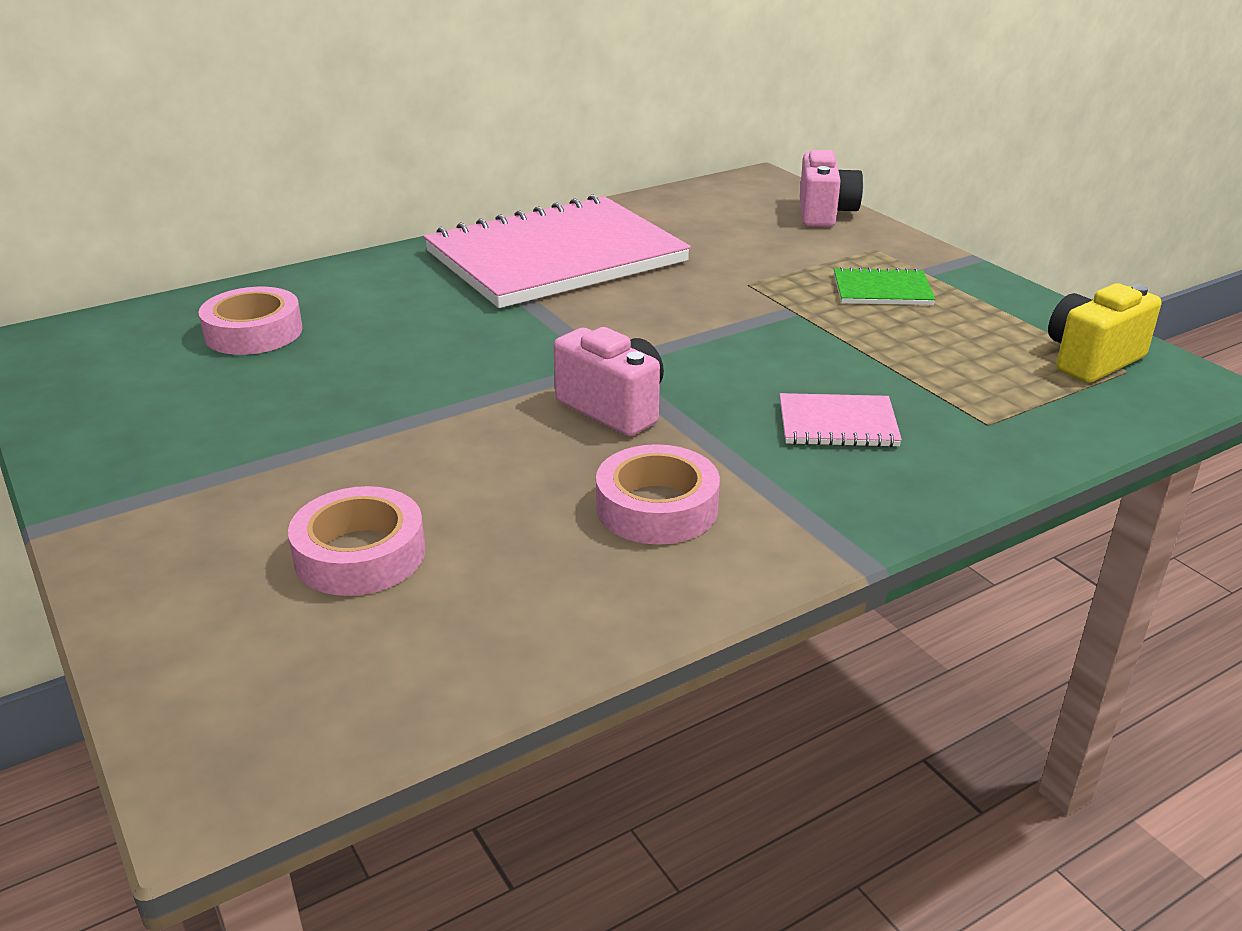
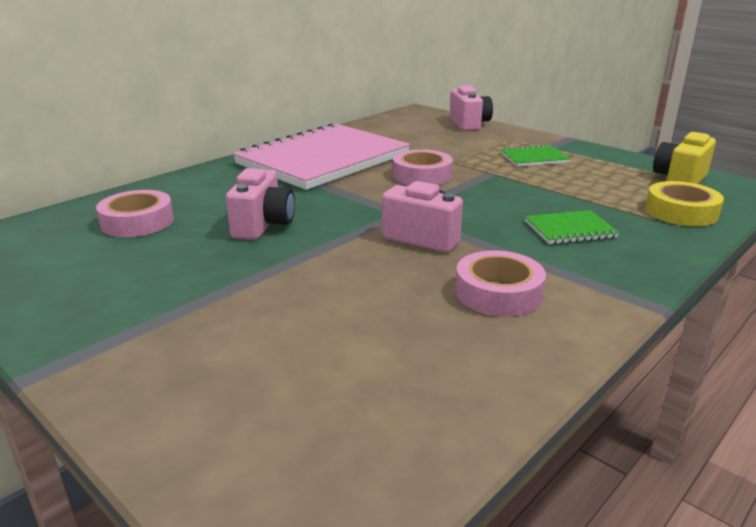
camera: 15 degrees left, 5 degrees down
(360, 554) = (309, 355): pink tape -> pink tape (422, 175)
(409, 359) = (263, 226): none -> pink camera
(837, 424) = (570, 229): pink notebook -> green notebook
(1041, 417) = (681, 212): none -> yellow tape

